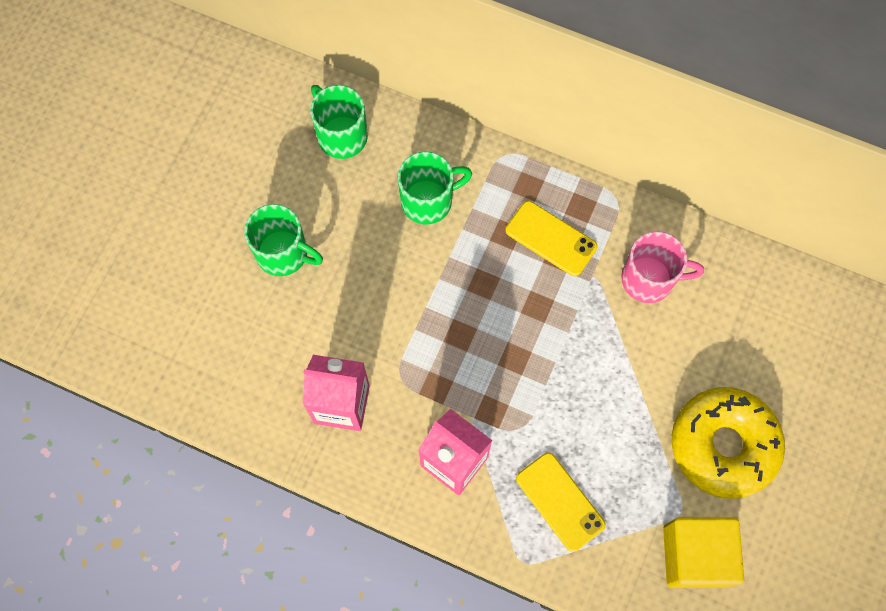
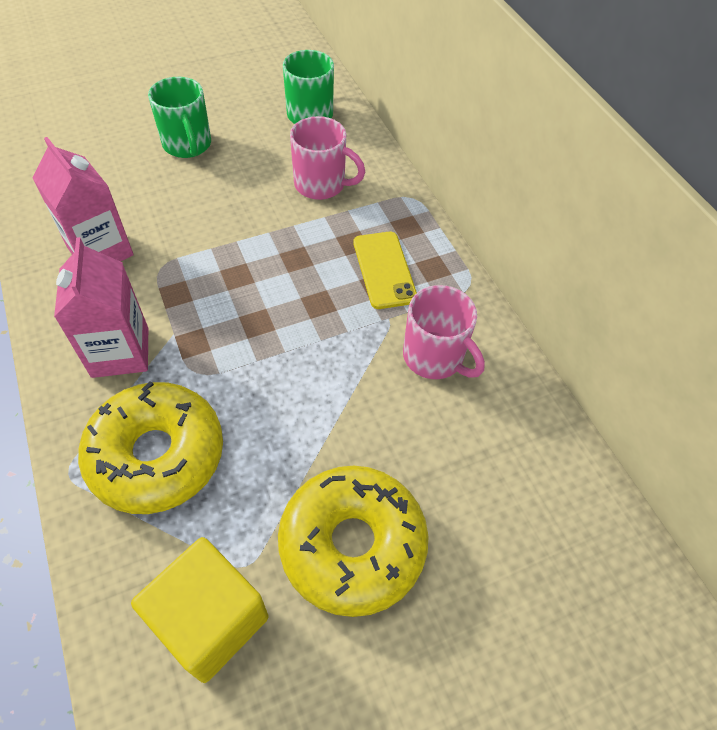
camera: 40 degrees right, 15 degrees down
(428, 201) = (321, 185): green mug -> pink mug
(560, 501) = (157, 455): yellow phone -> yellow donut

